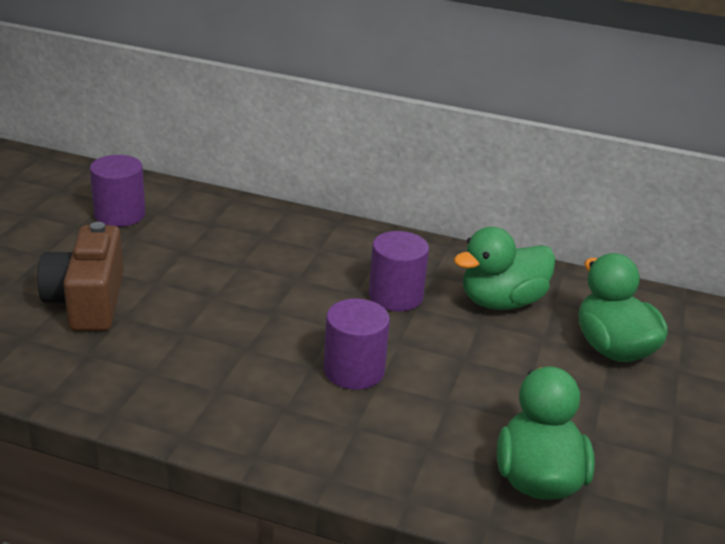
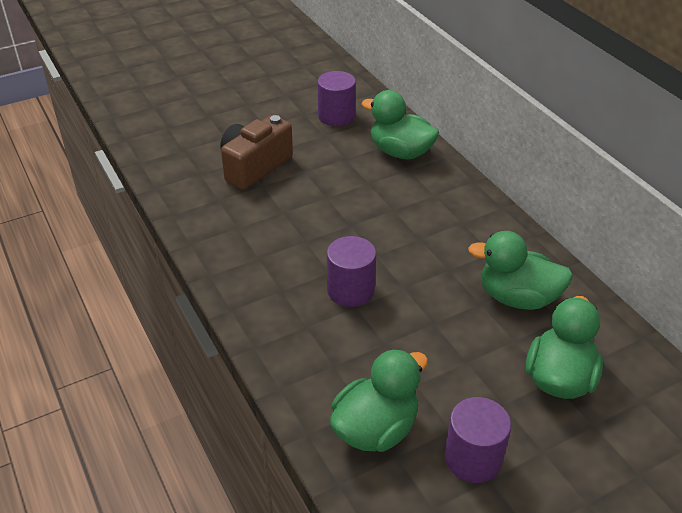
camera: 45 degrees right, 10 degrees up
(235, 223) = (400, 152): none -> green duck
(395, 296) = (443, 254): purple cylinder -> purple cylinder (473, 458)

